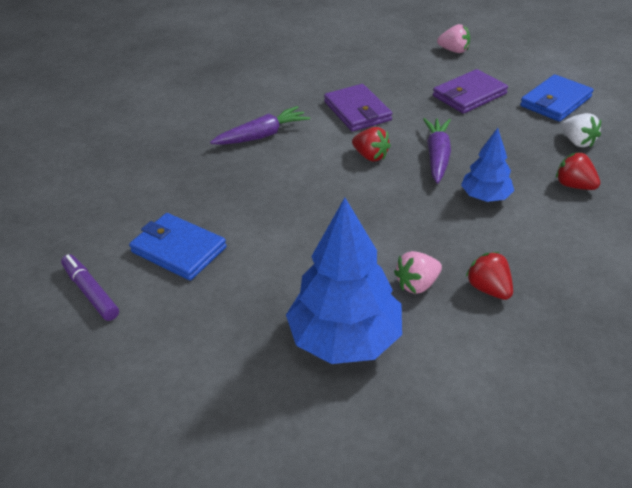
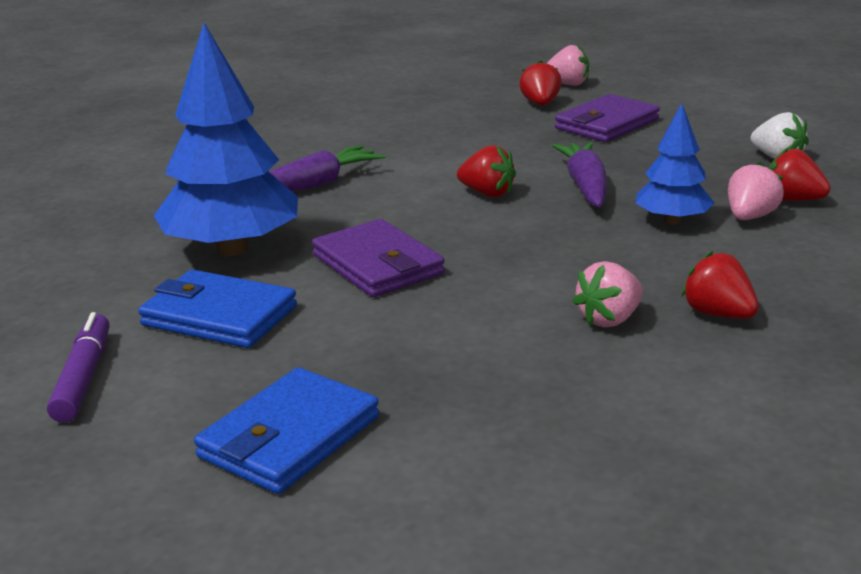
camera: 10 degrees left, 15 degrees down
(91, 292) = (83, 377): purple marker -> purple marker turned 45 degrees clockwise
(345, 338) = (521, 389): blue tree -> blue tree (232, 249)
(357, 111) = (451, 150): purple wallet -> purple wallet (378, 265)
(429, 70) = (540, 104): none -> red strawberry
(539, 199) = (750, 217): none -> pink strawberry
(555, 102) = (730, 122): blue wallet -> blue wallet (289, 437)

